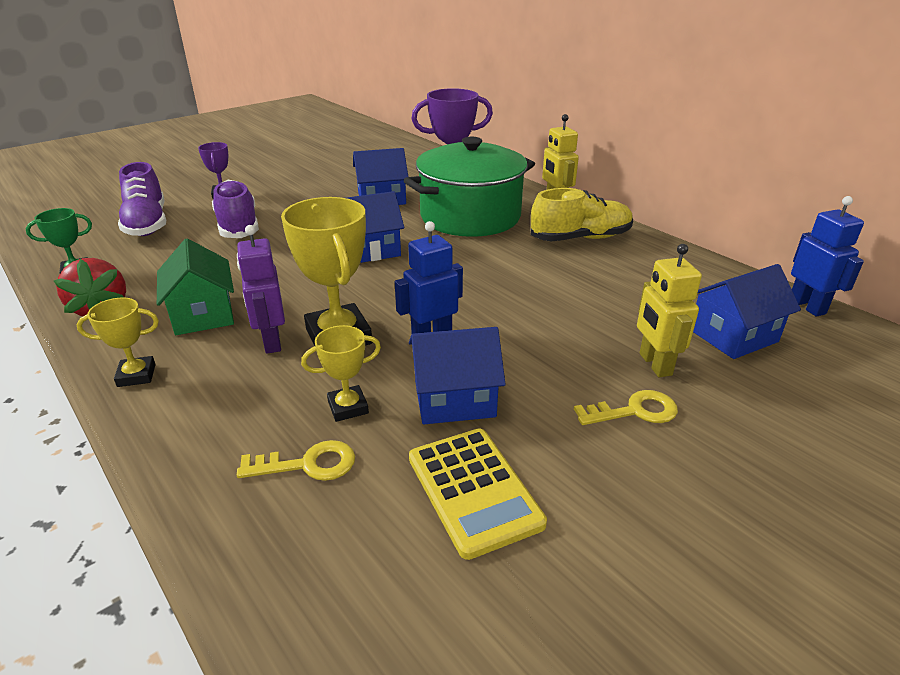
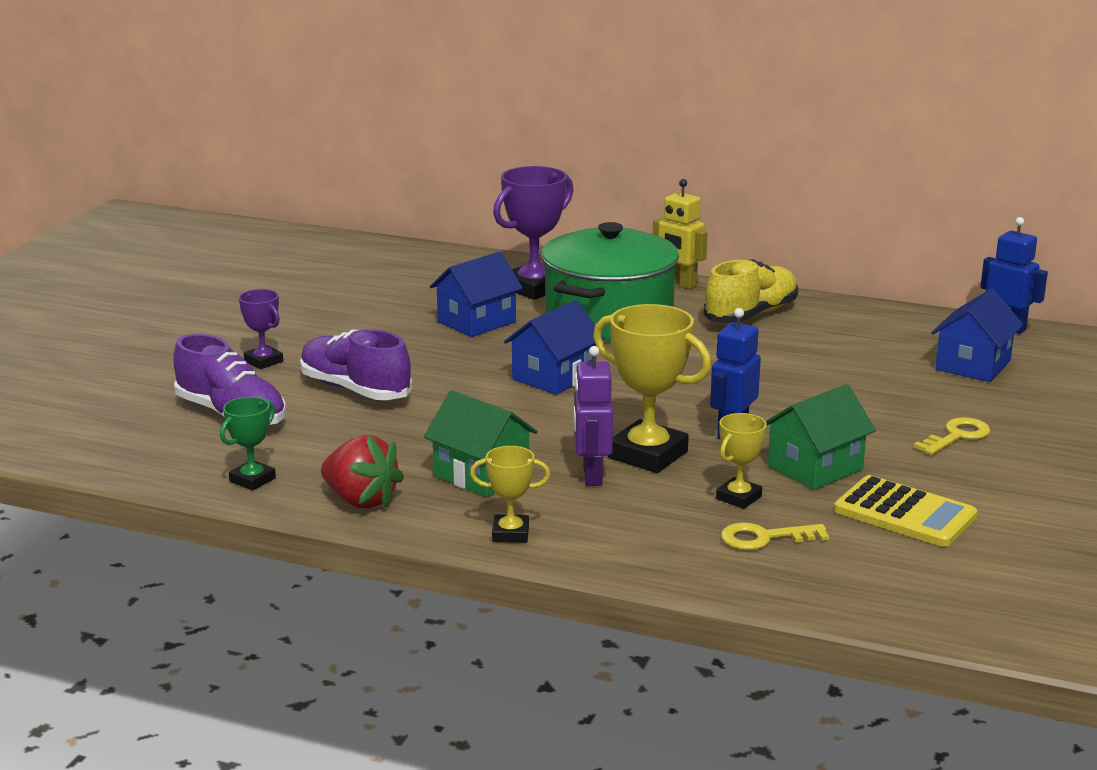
camera: 30 degrees left, 10 degrees down
(136, 375) = (510, 534): yellow trophy -> yellow trophy turned 45 degrees clockwise
(271, 342) = (591, 476): purple robot -> purple robot turned 45 degrees clockwise
(307, 464) = (764, 538): yellow key -> yellow key turned 150 degrees counterclockwise
(454, 399) = (815, 468): blue house -> green house
(654, 364) = (936, 402): yellow robot -> none

